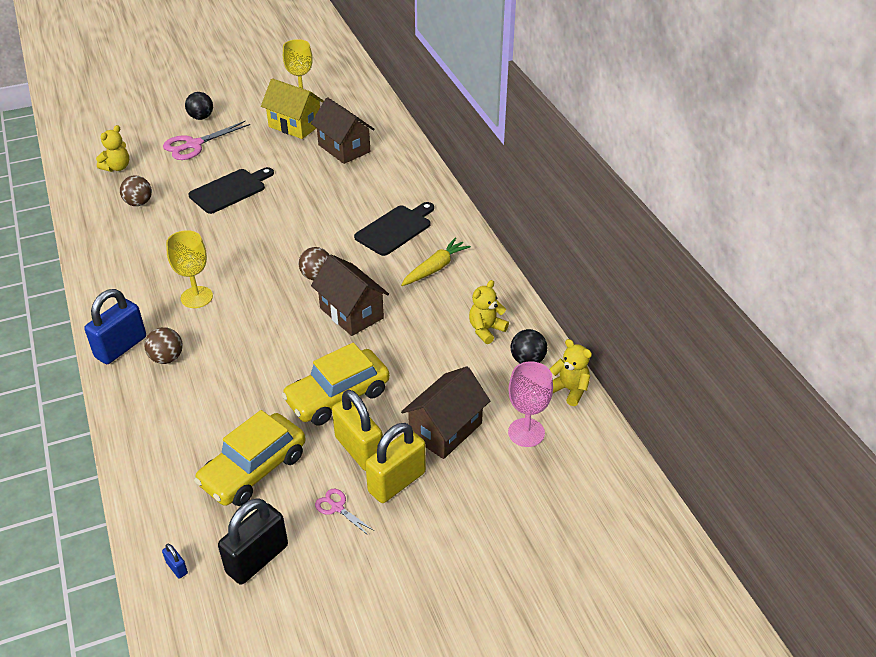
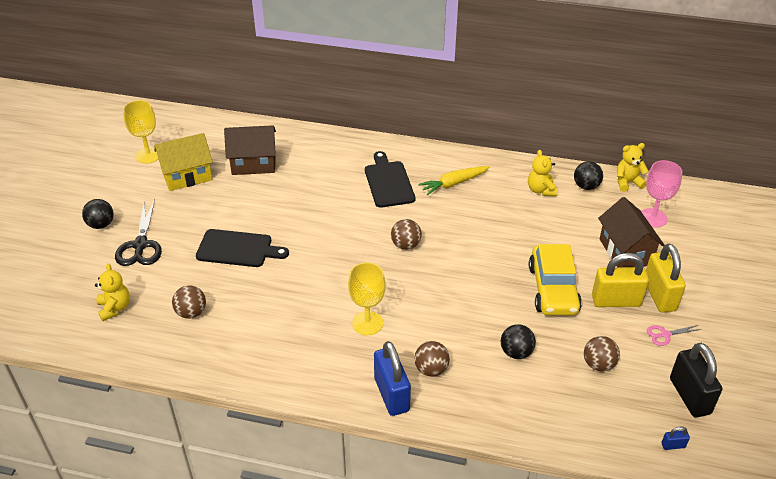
camera: 55 degrees left, 0 degrees up
(194, 145) = (140, 245): pink scissors -> black scissors
(228, 404) = (516, 352): none -> black ball
(230, 190) = (238, 249): black cutting board -> black cutting board turned 105 degrees clockwise
(253, 469) = (598, 364): yellow car -> brown ball
(351, 313) = (466, 245): brown house -> none
(435, 268) = (453, 183): yellow carrot -> yellow carrot turned 105 degrees counterclockwise

